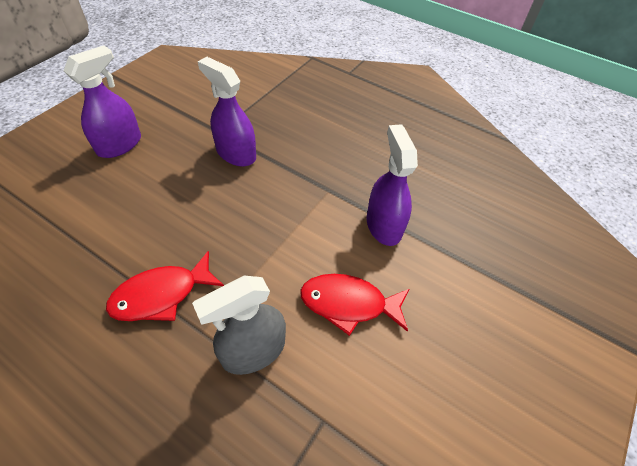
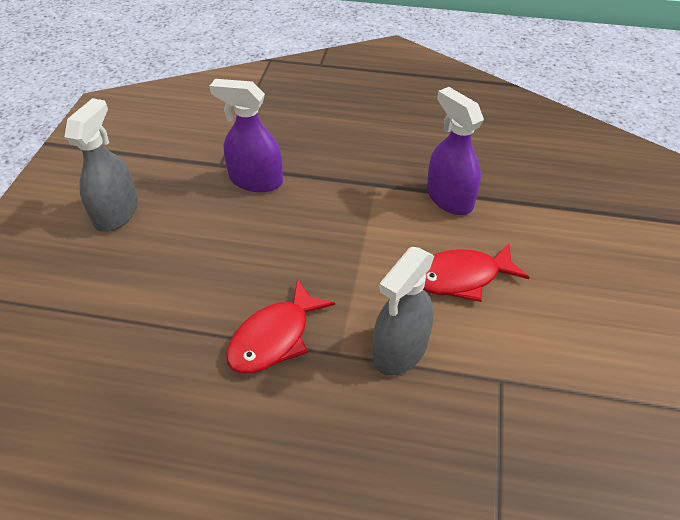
camera: 20 degrees left, 5 degrees down
(119, 145) = (116, 213): purple spray bottle -> grey spray bottle

